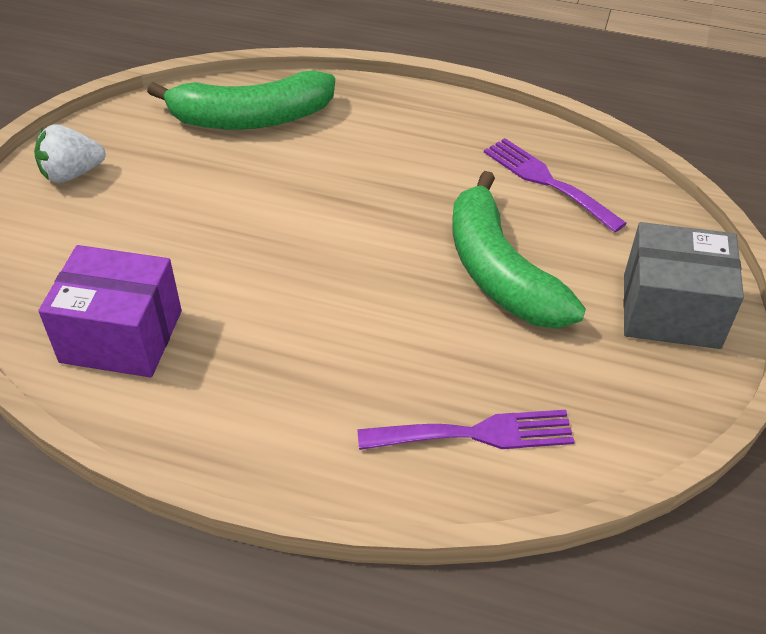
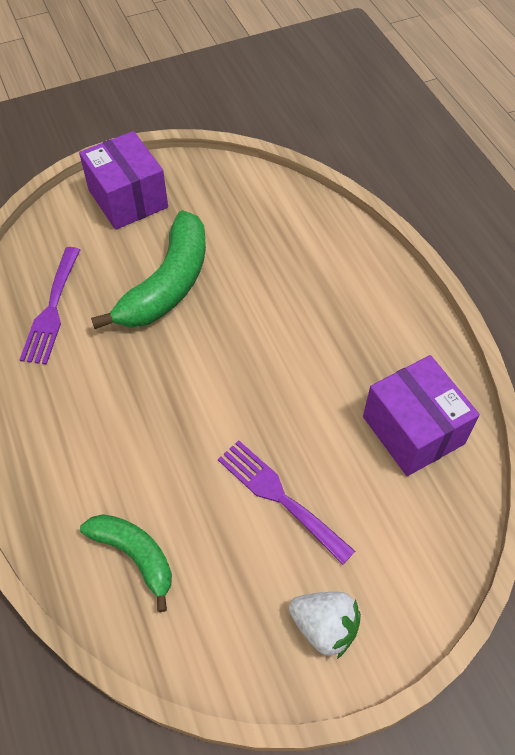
camera: 130 degrees left, 10 degrees up
(250, 118) = (135, 555): green banana -> green banana, size x0.60
(476, 434) = (295, 228): purple fork -> purple fork (279, 496)
(671, 311) = (128, 199): grey box -> purple box

